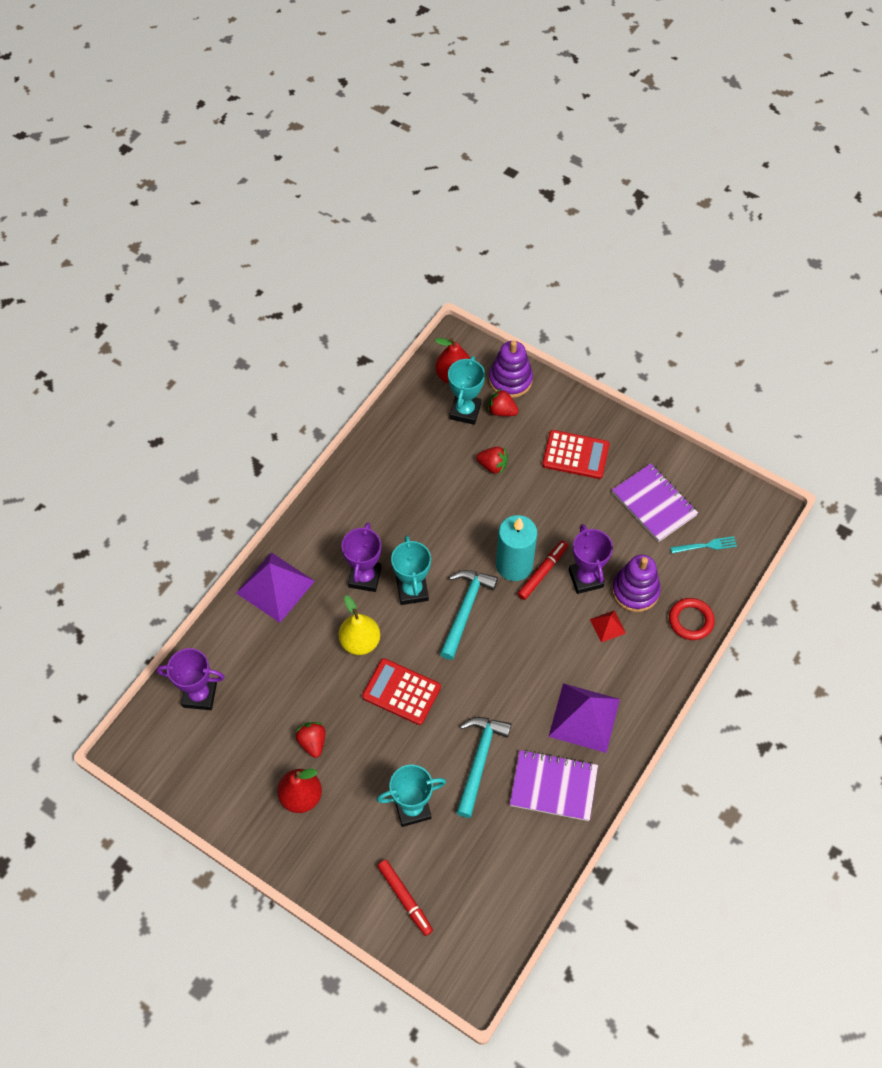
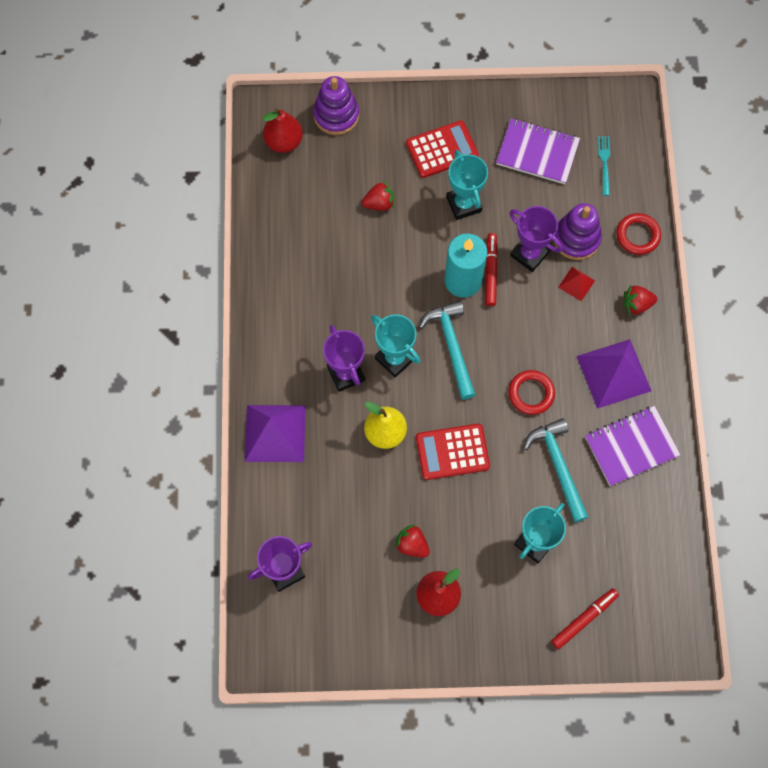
camera: 35 degrees left, 10 degrees up
(405, 898) = (584, 619): red marker -> red marker turned 60 degrees counterclockwise
(465, 411) = (318, 168): turquoise trophy -> turquoise trophy (463, 204)
(501, 411) = (350, 148): red strawberry -> red strawberry (636, 304)
(501, 688) = (531, 393): none -> red ring
(706, 545) = (604, 163): turquoise fork -> turquoise fork turned 45 degrees counterclockwise

